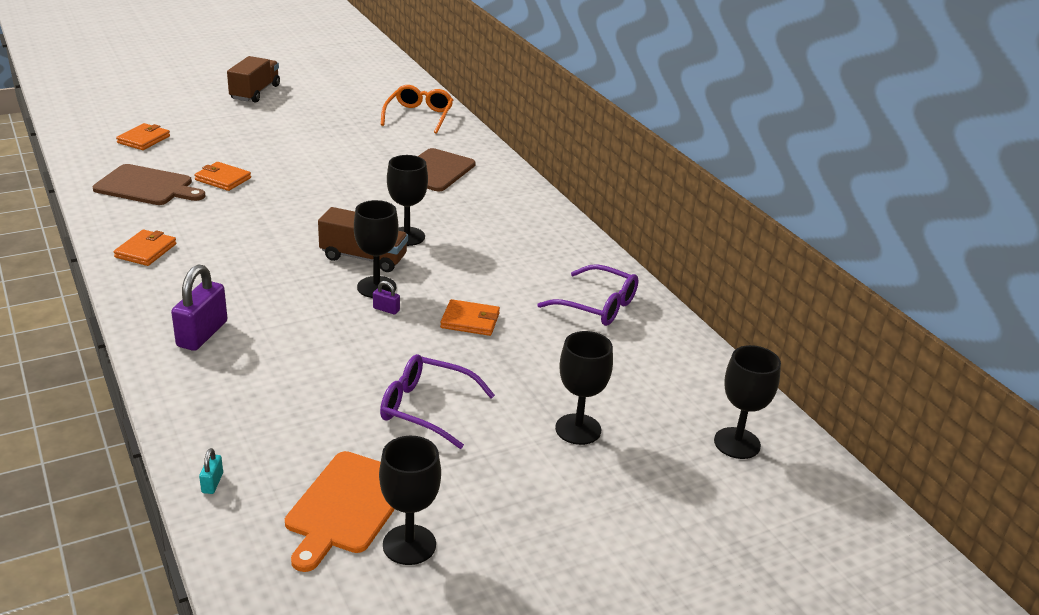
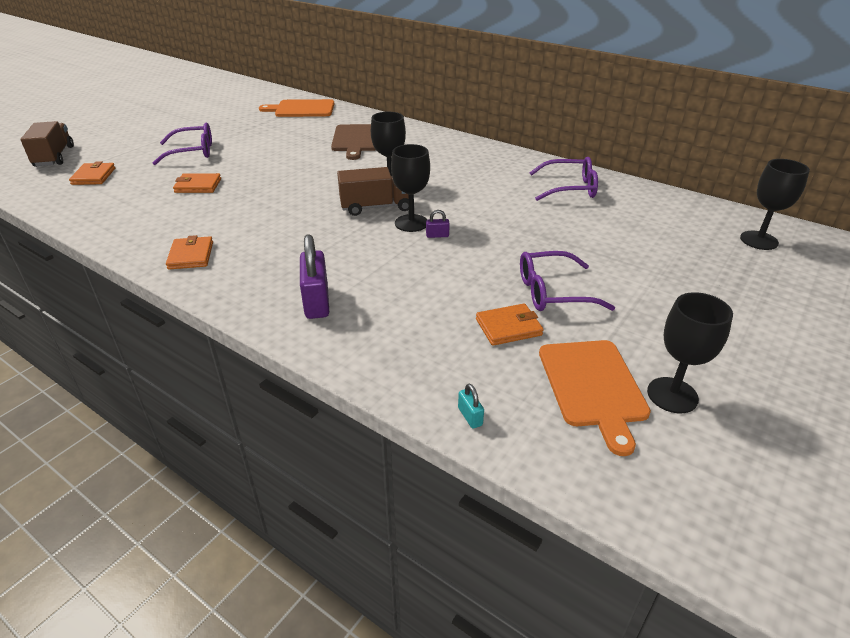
camera: 25 degrees left, 5 degrees up
(147, 186) = (136, 208): brown cutting board -> none
(255, 92) = (155, 123): brown truck -> brown truck (54, 157)
(255, 138) = (192, 152): none -> purple glasses
(419, 116) = (302, 109): orange glasses -> orange cutting board
(470, 320) = (504, 223): orange wallet -> orange wallet (508, 327)
(578, 429) = (664, 267): black goblet -> none

